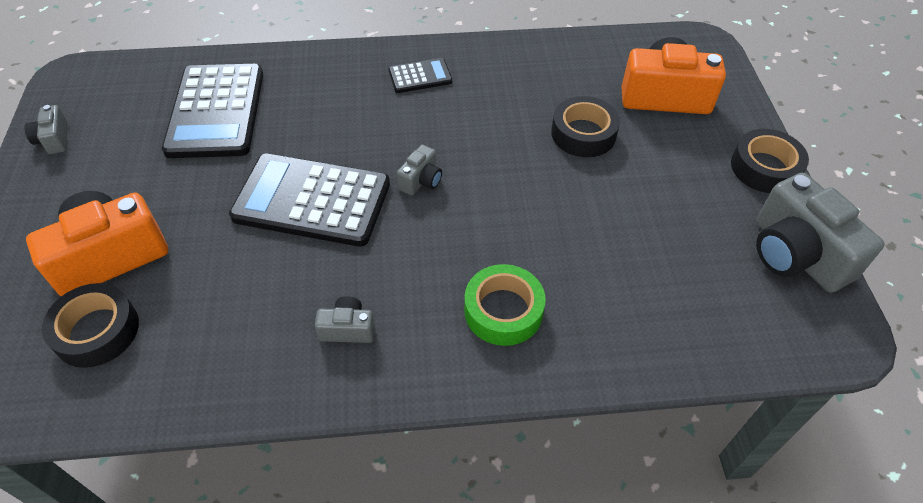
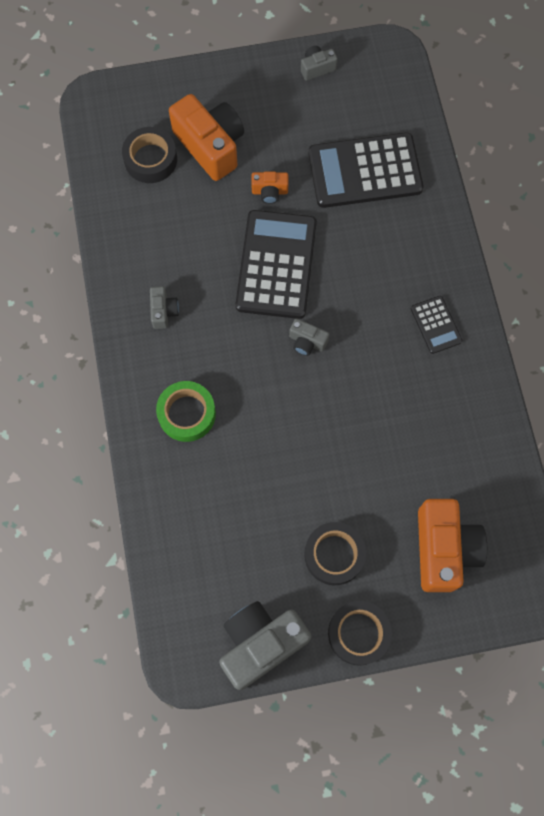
camera: 85 degrees right, 20 degrees up
(207, 199) = (269, 191): none -> orange camera
(583, 134) = (380, 472): black tape -> black tape (334, 555)

